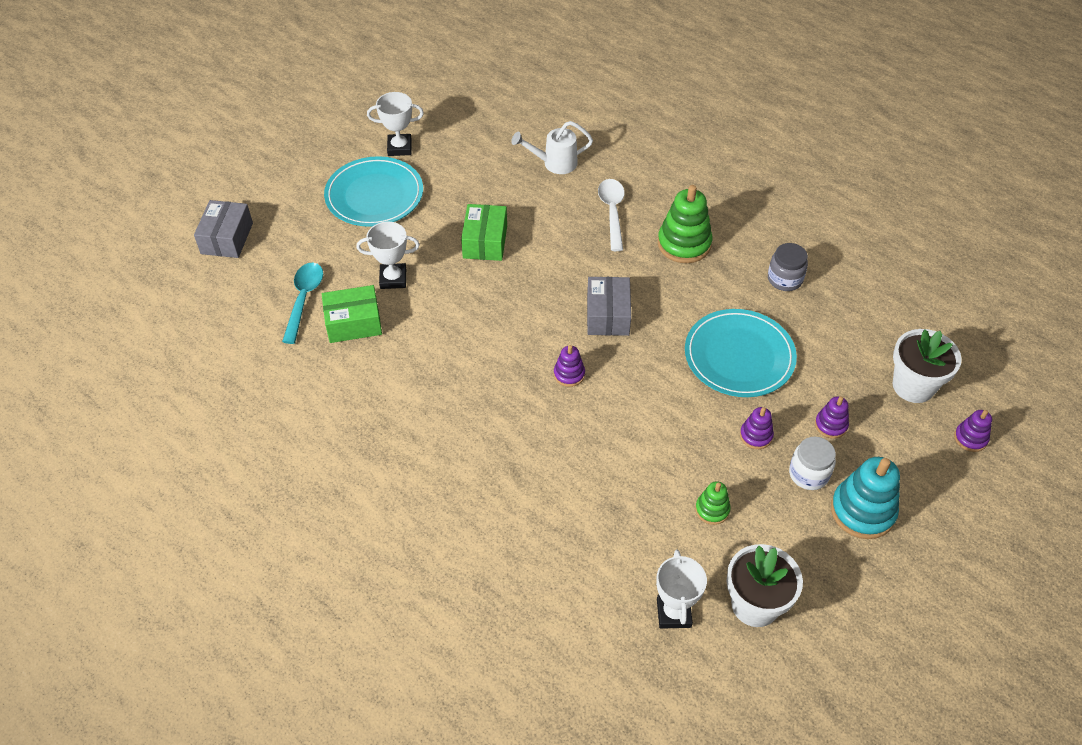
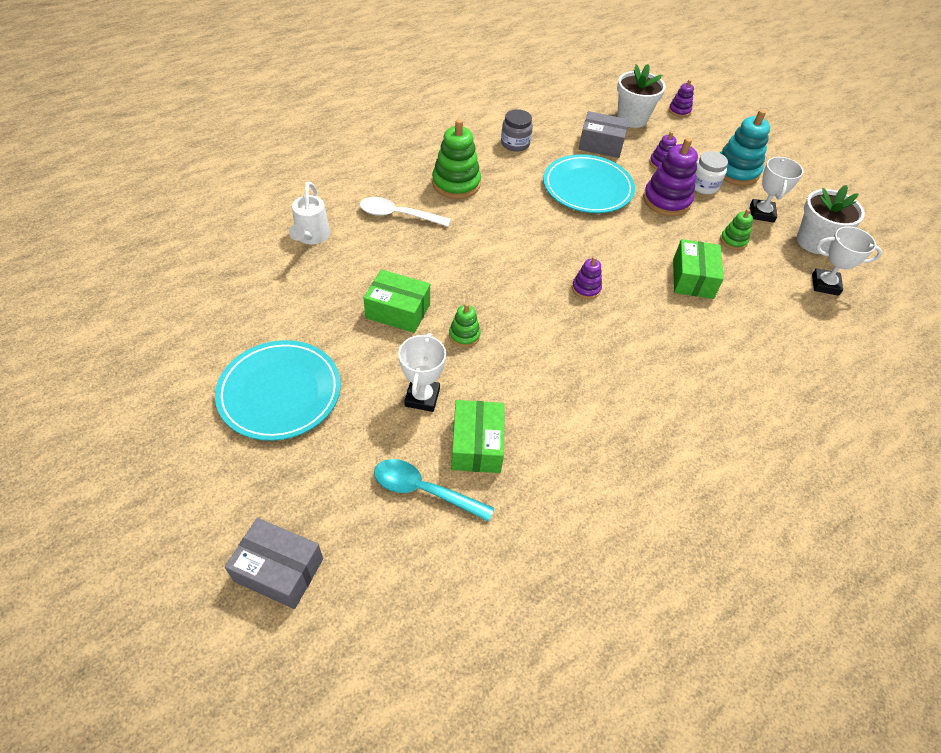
camera: 80 degrees left, 0 degrees up
(399, 148) = (211, 355): white trophy -> white trophy (761, 213)
(471, 292) = (464, 335): none -> green stacking toy
(608, 315) = (523, 248): grey box -> grey box (601, 144)
(625, 470) = (693, 278): none -> green box
(756, 436) = (666, 200): purple stacking toy -> purple stacking toy, size x1.87

